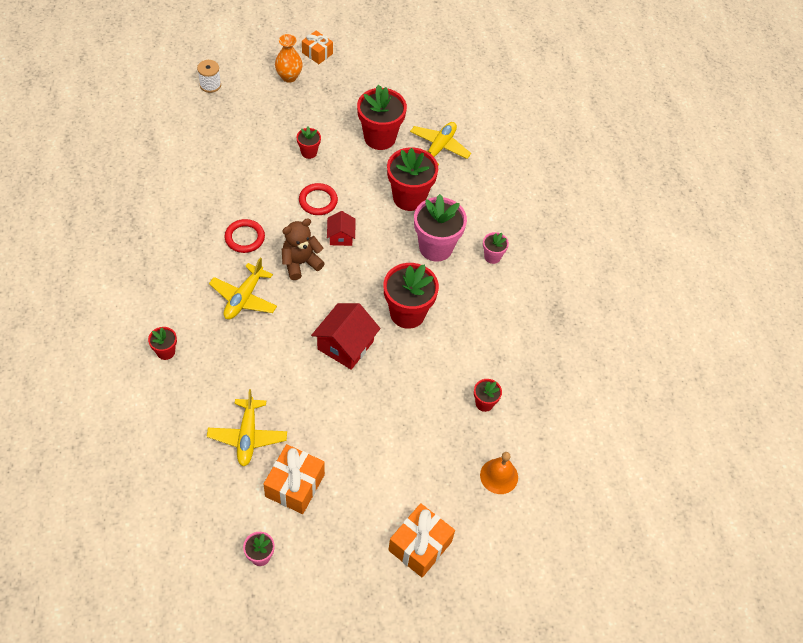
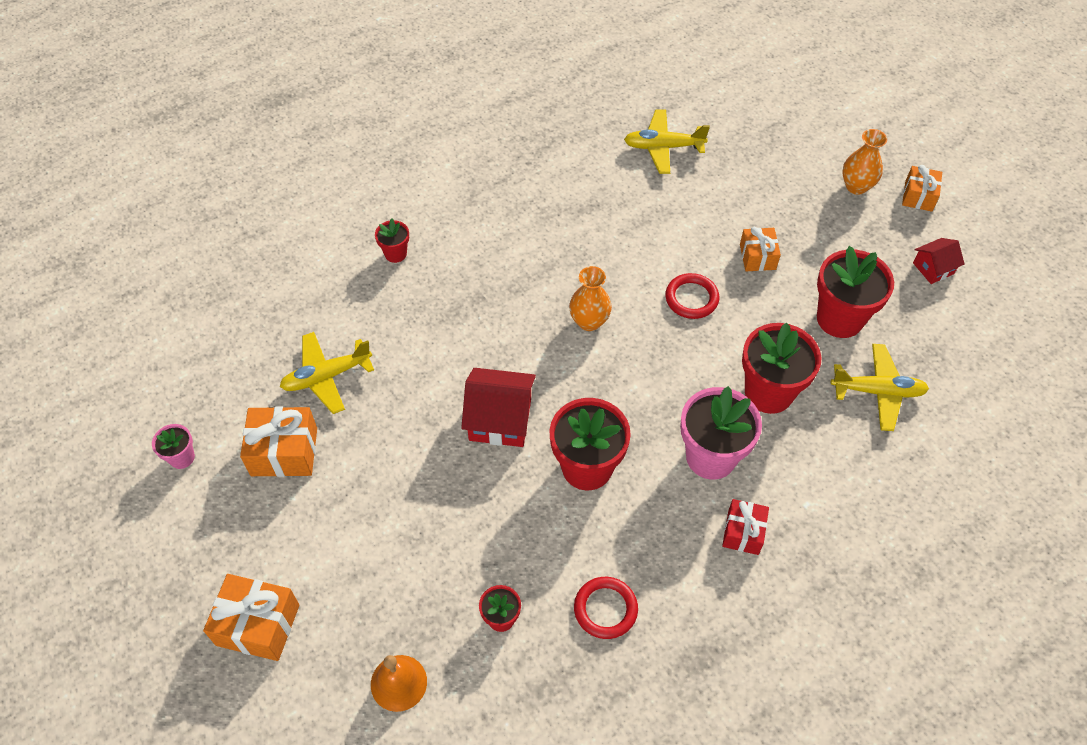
camera: 70 degrees right, 0 degrees up
(210, 85) = (780, 123): white spool -> none
(244, 238) = (589, 253): red ring -> red ring (605, 609)
(244, 298) = (506, 290): yellow plane -> yellow plane (663, 147)
(300, 263) = (589, 321): brown teddy bear -> orange vase
(309, 152) = (757, 257): red flower pot -> orange gift
(341, 236) = (655, 345): red house -> red house (933, 268)
(492, 256) = (743, 532): pink flower pot -> red gift

